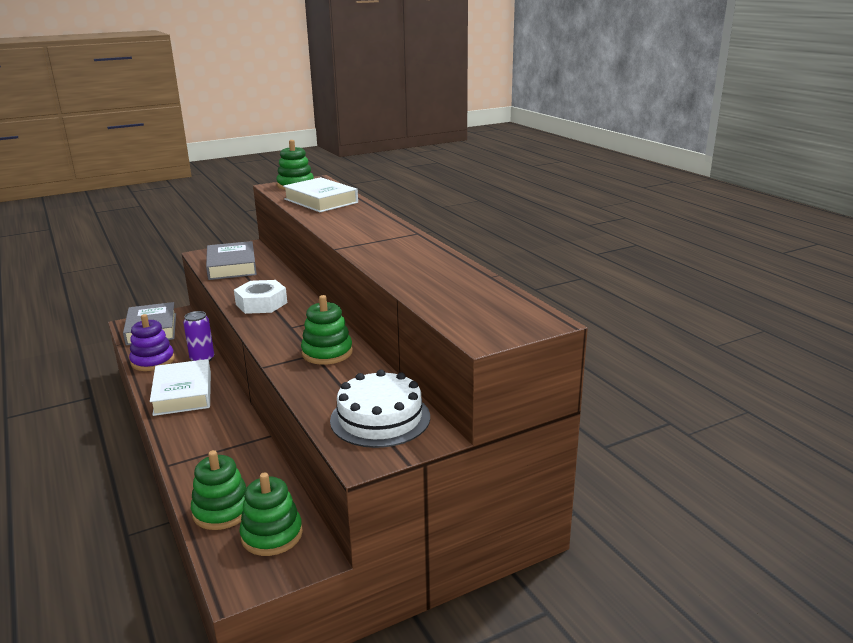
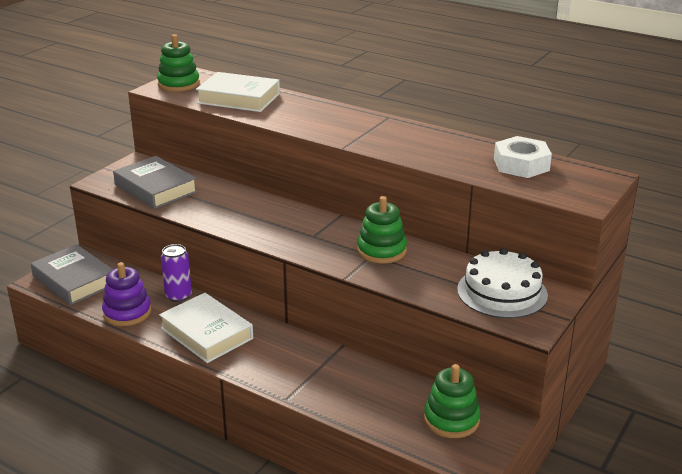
camera: 30 degrees left, 5 degrees up
(222, 511) = (387, 417): green stacking toy -> none
(261, 303) = (250, 220): white nut -> white nut (521, 165)

